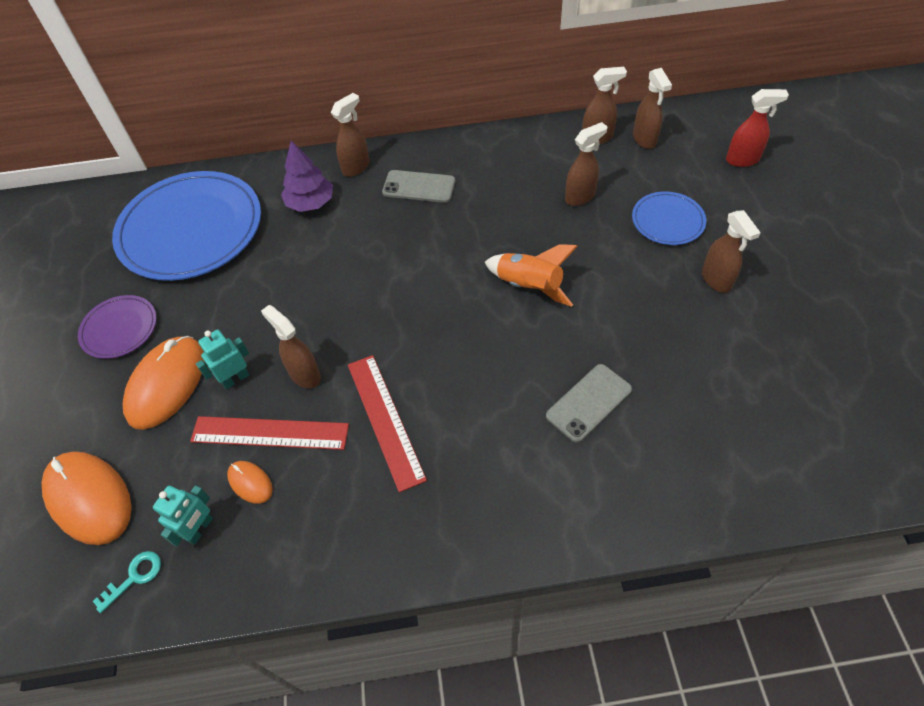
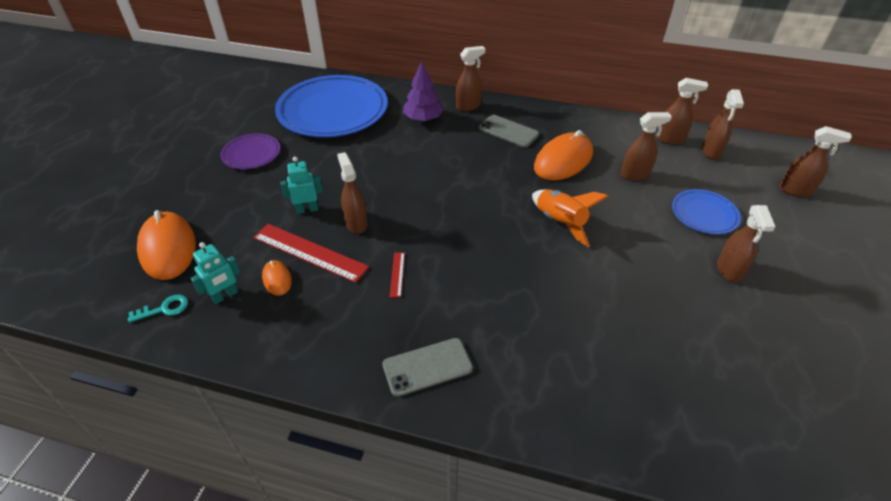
camera: 20 degrees right, 10 degrees down
(166, 384) = (260, 197): orange mouse -> orange mouse (563, 160)
(385, 420) = (397, 274): red ruler -> red ruler, size x0.45
(588, 402) = (567, 322): grey phone -> grey phone (427, 367)
(742, 160) = (795, 191): red spray bottle -> brown spray bottle

